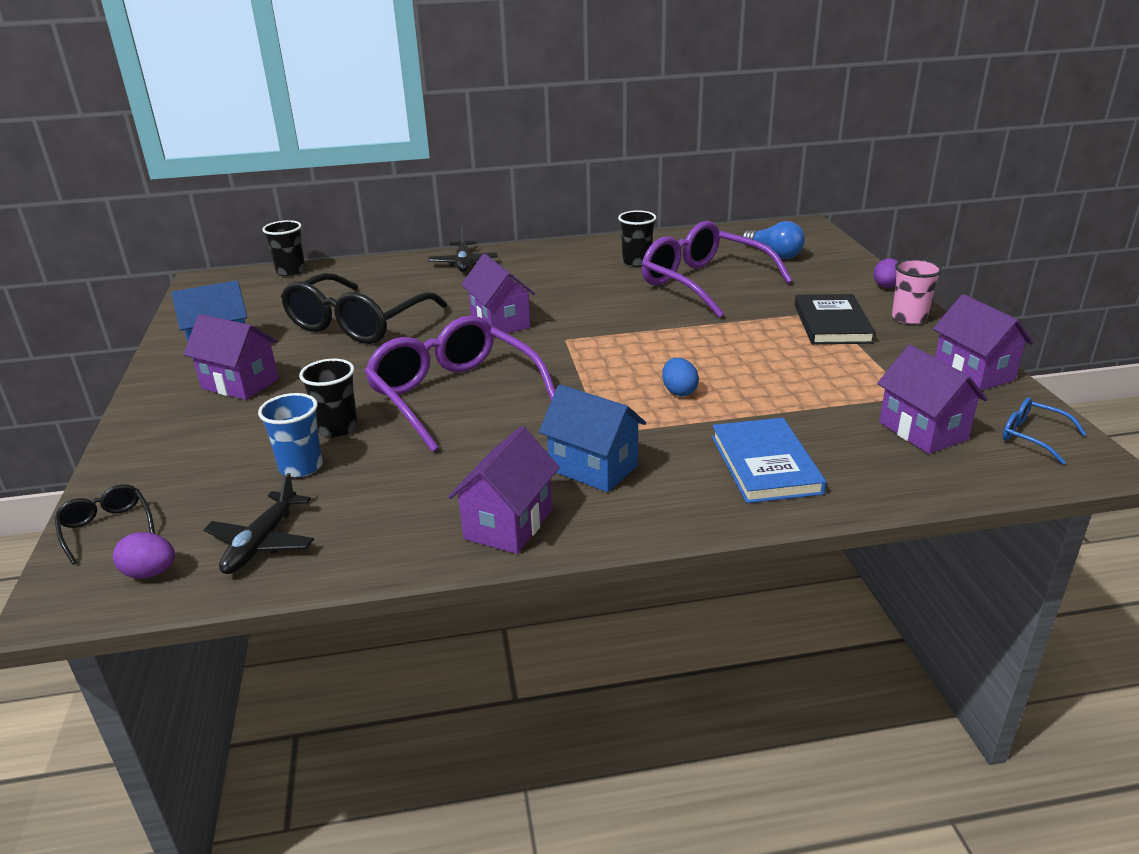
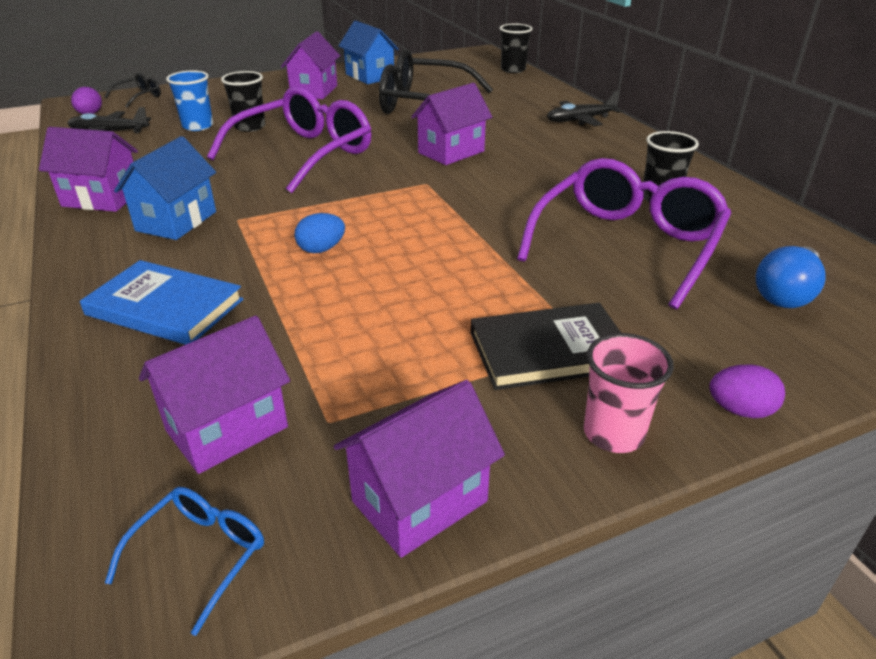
camera: 75 degrees right, 5 degrees up
(765, 464) = (165, 307): blue book -> blue book turned 45 degrees clockwise

